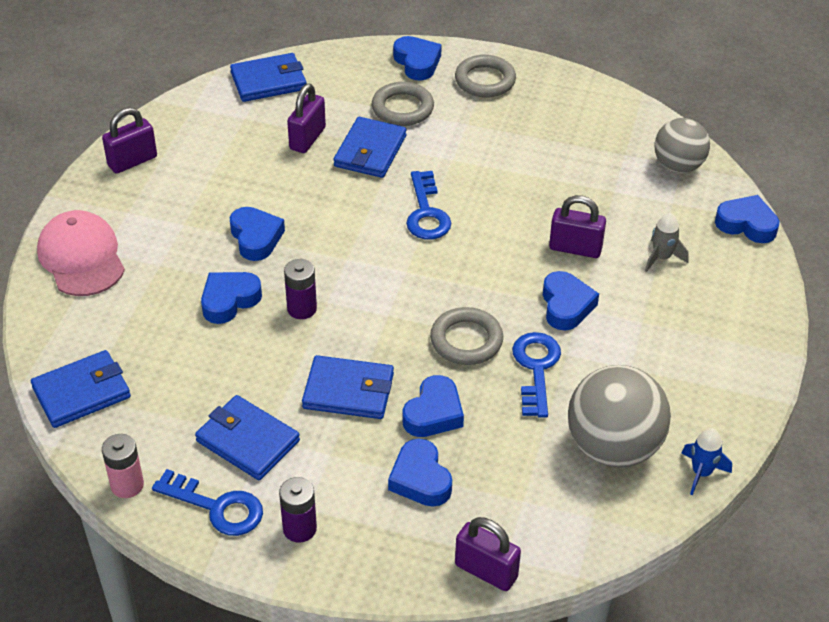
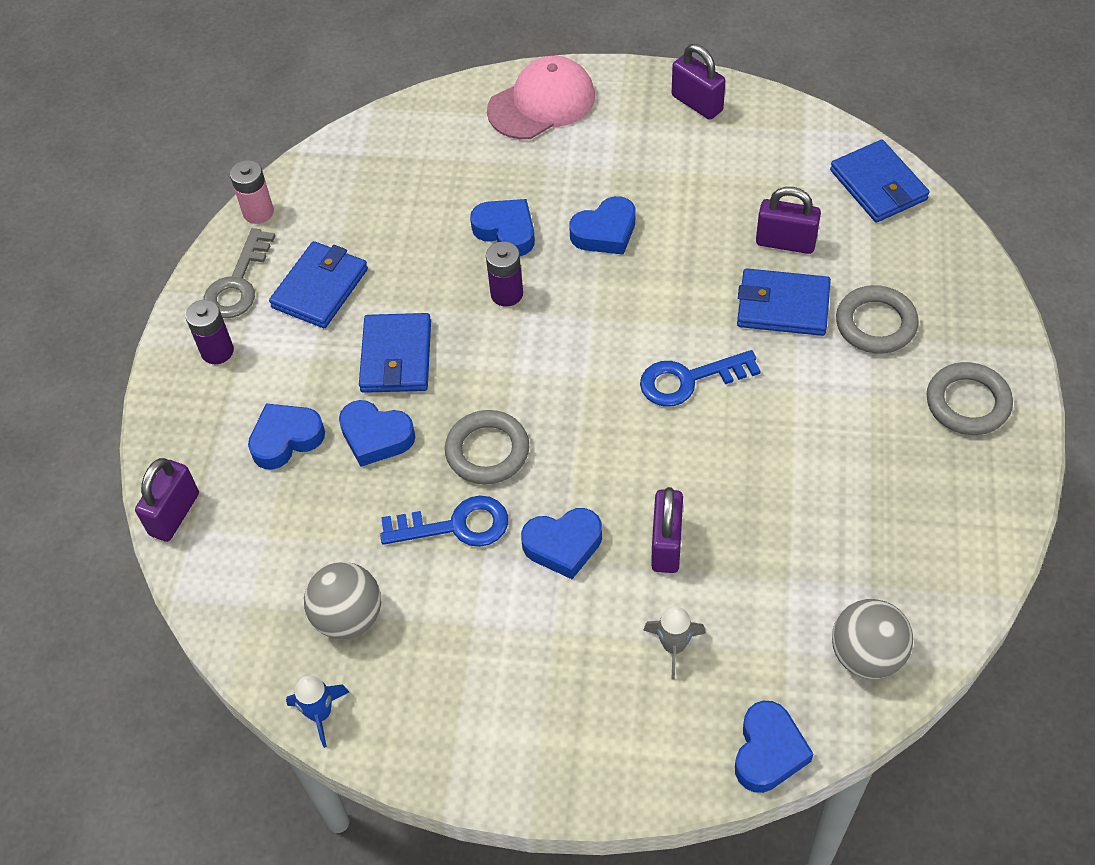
camera: 85 degrees right, 10 degrees up
(82, 392) = (364, 151): blue wallet -> none
(217, 507) = (238, 283): blue key -> grey key
(417, 62) = (976, 323): blue heart -> none
(613, 447) = (348, 617): grey ball -> grey ball, size x0.65

